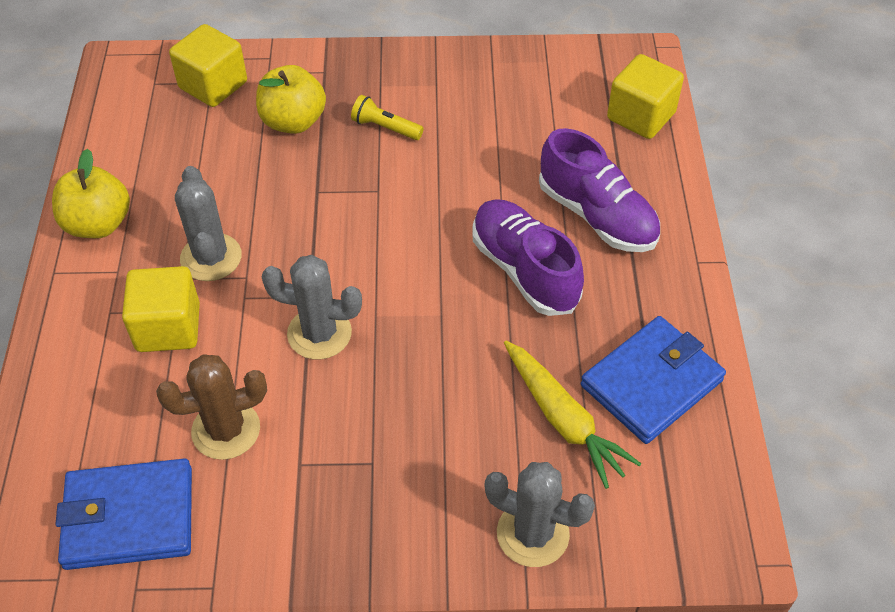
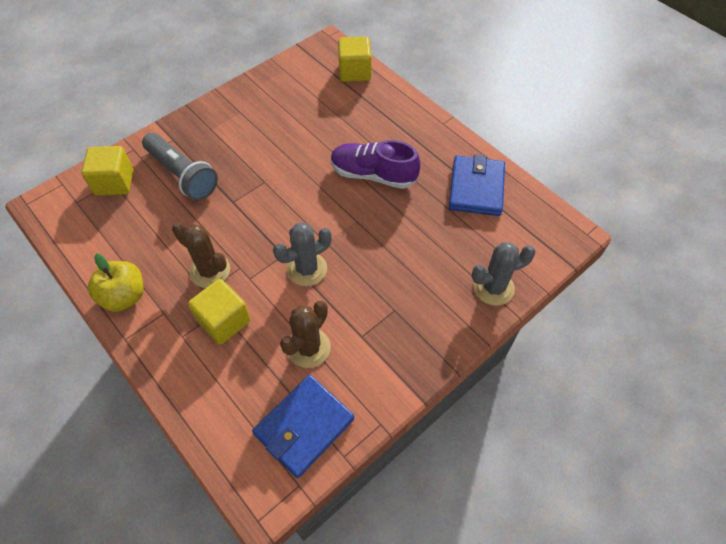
camera: 40 degrees left, 5 degrees up
(211, 257) = (210, 271): grey cactus -> brown cactus
(293, 121) = (182, 174): yellow apple -> grey flashlight
(385, 128) = (236, 149): yellow flashlight -> none
(563, 419) = (456, 230): yellow carrot -> none
(597, 216) = (381, 129): purple shoe -> none

